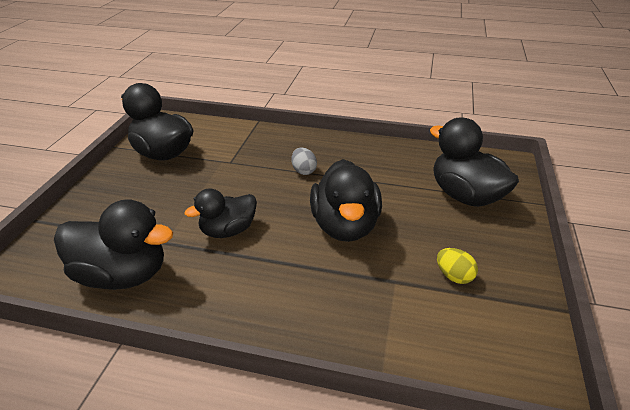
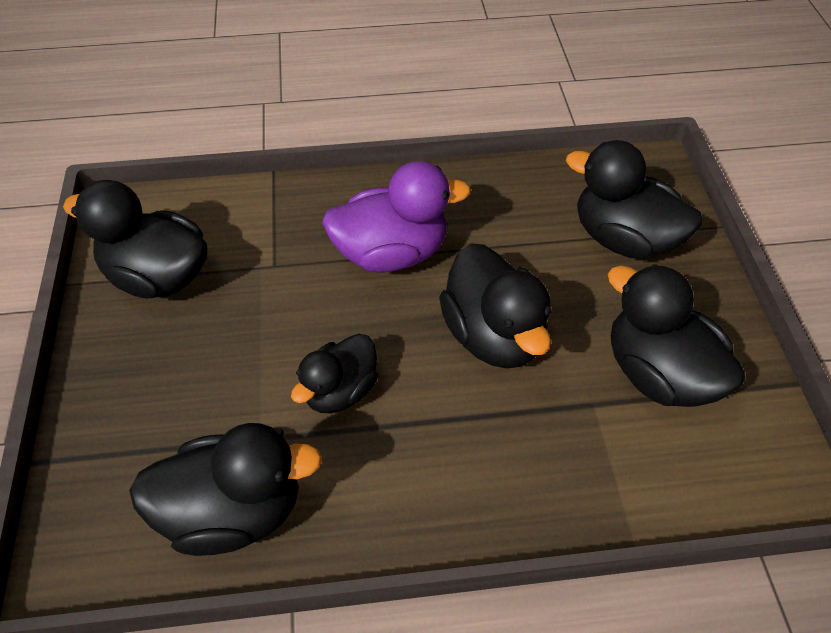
camera: 20 degrees left, 15 degrees up
(303, 171) = (391, 253): grey egg -> purple duck
(454, 276) = (658, 374): yellow egg -> black duck

